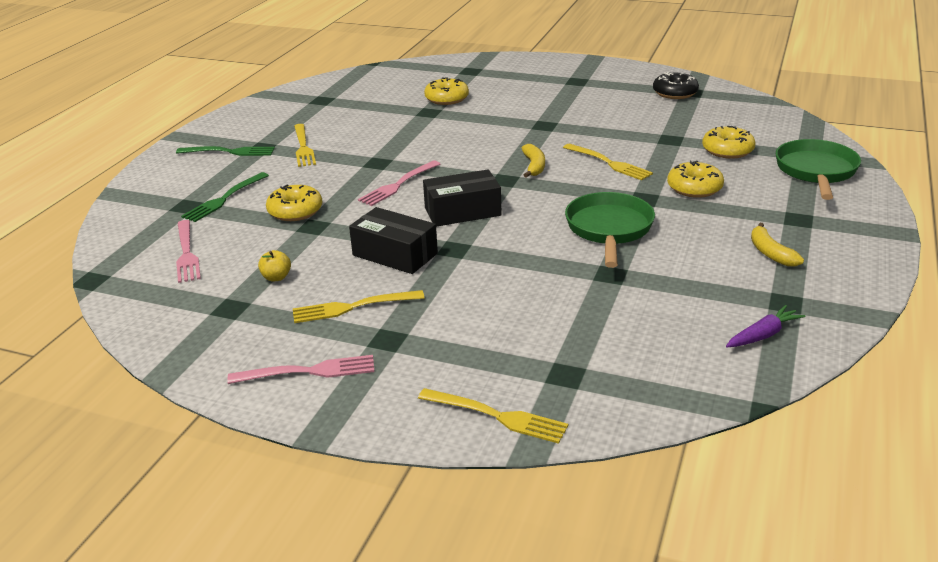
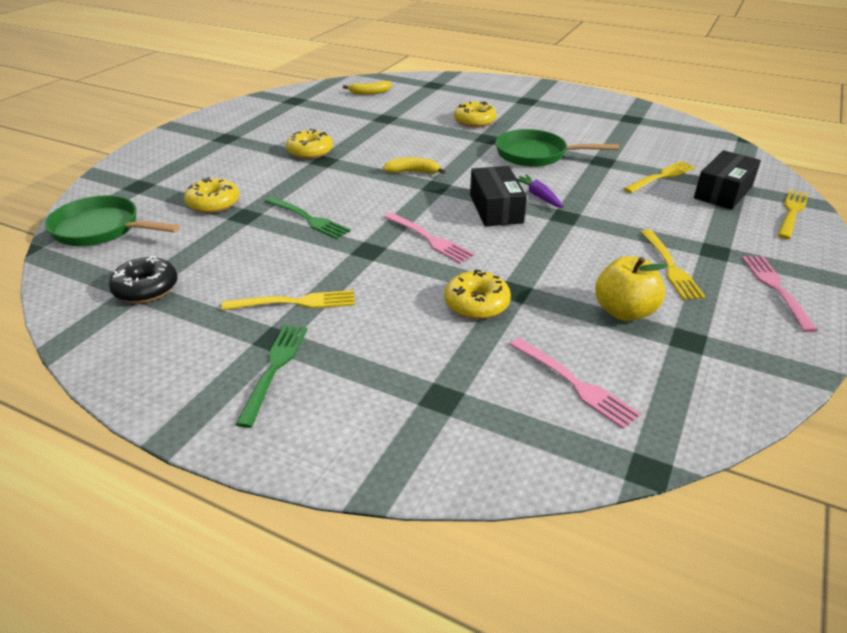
camera: 85 degrees left, 5 degrees up
(187, 253) = (574, 384): pink fork -> pink fork turned 60 degrees clockwise
(224, 199) = (429, 362): green fork -> green fork (308, 219)
(276, 277) = (624, 312): yellow apple -> yellow apple, size x1.91
(395, 254) = (575, 244): black box -> black box (723, 192)
(609, 163) = (420, 143): yellow fork -> yellow fork (661, 177)
(675, 93) = (291, 106): black donut -> black donut (146, 289)
(727, 150) = (415, 104): yellow donut -> yellow donut (310, 152)
(763, 335) = (669, 129): purple carrot -> purple carrot (538, 196)
(770, 253) = (572, 114): yellow banana -> yellow banana (369, 93)
(816, 171) = (460, 87): green pan -> green pan (101, 229)

